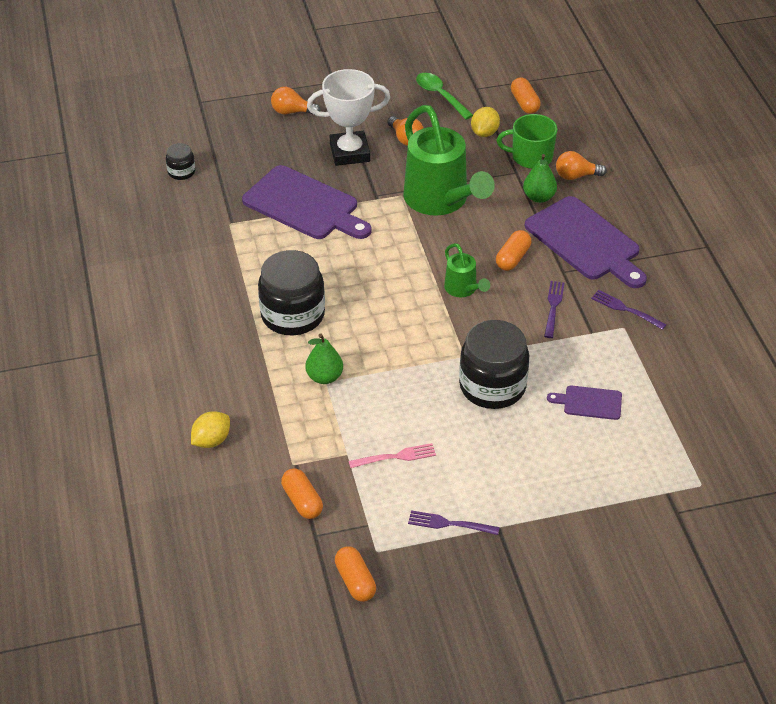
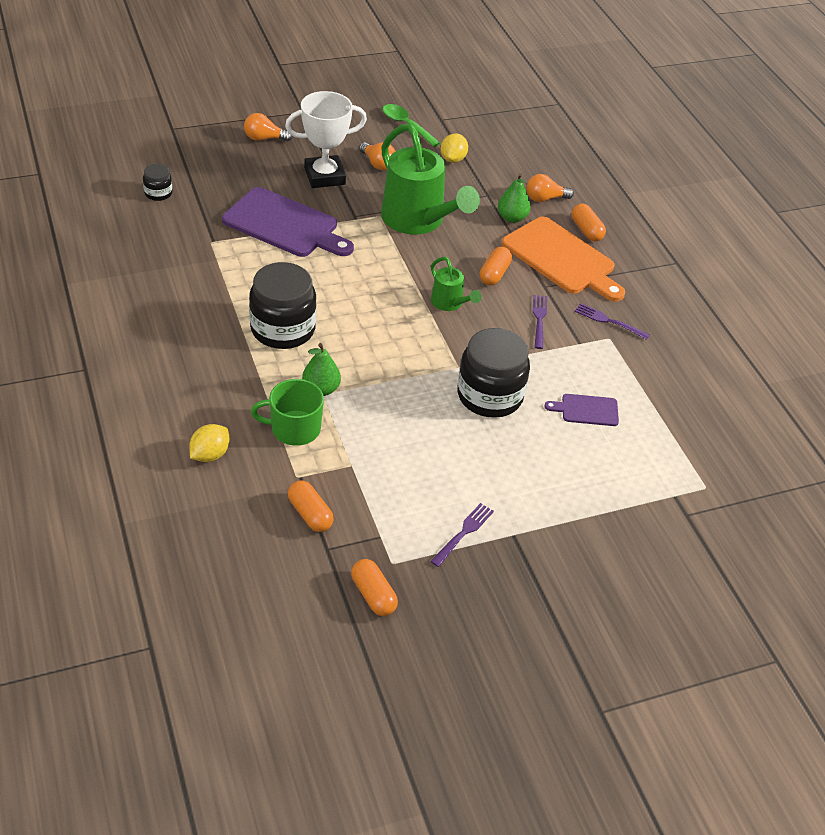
camera: 10 degrees left, 0 degrees up
(395, 457) = (401, 467): pink fork -> none
(449, 524) = (463, 533): purple fork -> purple fork turned 120 degrees clockwise
(524, 103) = (487, 133): orange capsule -> orange capsule (586, 230)
(531, 157) = (499, 181): green mug -> green mug (294, 429)
(585, 242) = (561, 258): purple cutting board -> orange cutting board

